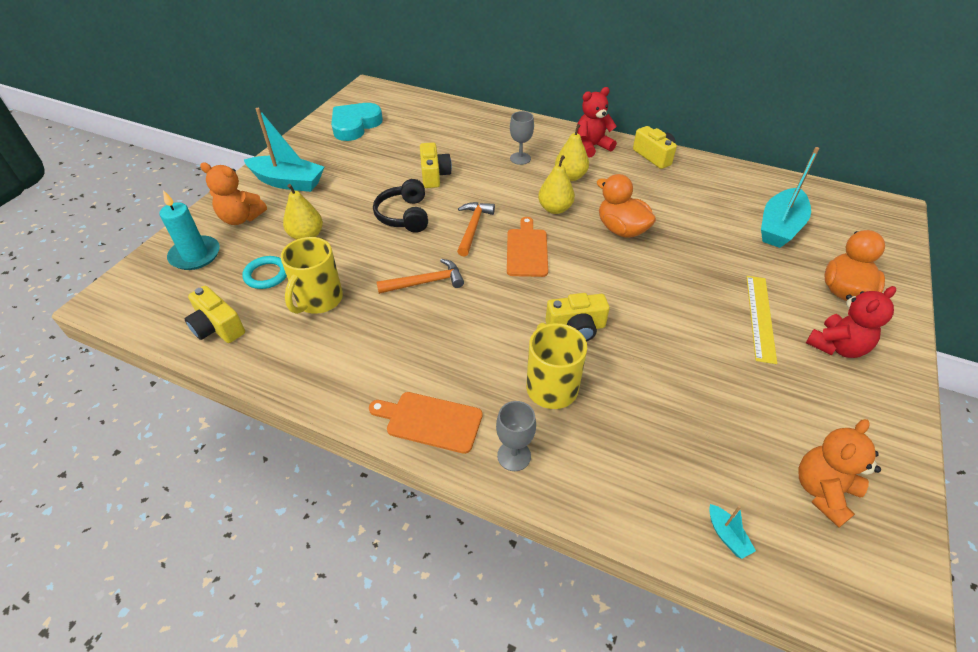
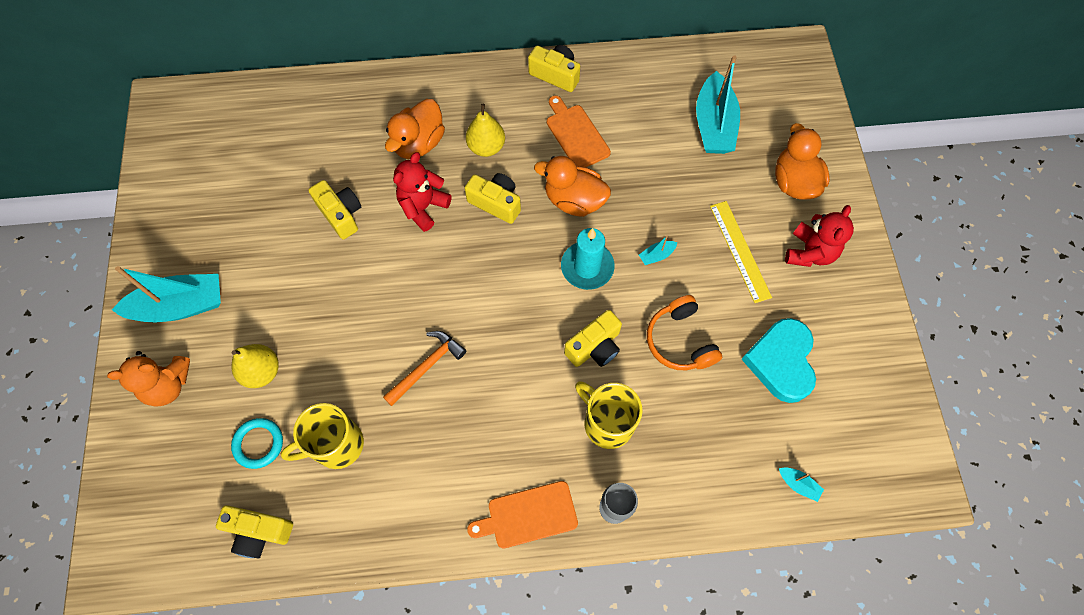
camera: 30 degrees left, 20 degrees up
(195, 255) = (158, 461): turquoise candle -> turquoise candle (587, 267)
(318, 300) = (336, 445): yellow mug -> yellow mug turned 75 degrees clockwise
(355, 125) = (193, 176): turquoise heart -> turquoise heart (781, 362)
(404, 215) = (347, 290): black headphones -> none
(473, 227) = (429, 270): orange hammer -> none
(520, 158) = (419, 143): grey goblet -> orange duck
(527, 250) = (499, 274): orange cutting board -> orange cutting board (576, 134)
(555, 209) = (496, 203): yellow pear -> yellow camera
(592, 146) = (484, 88): red teddy bear -> red teddy bear (423, 207)
(661, 357) = (680, 341): none -> orange headphones
(674, 290) = (656, 255): none -> turquoise boat
(823, 491) = (847, 406): orange teddy bear -> none

